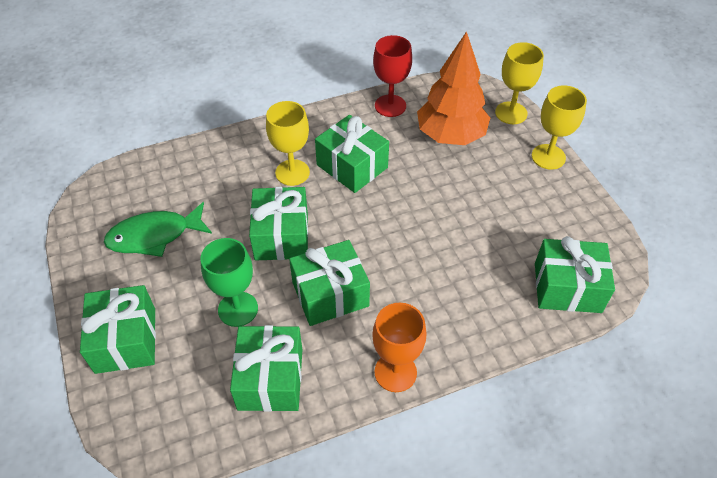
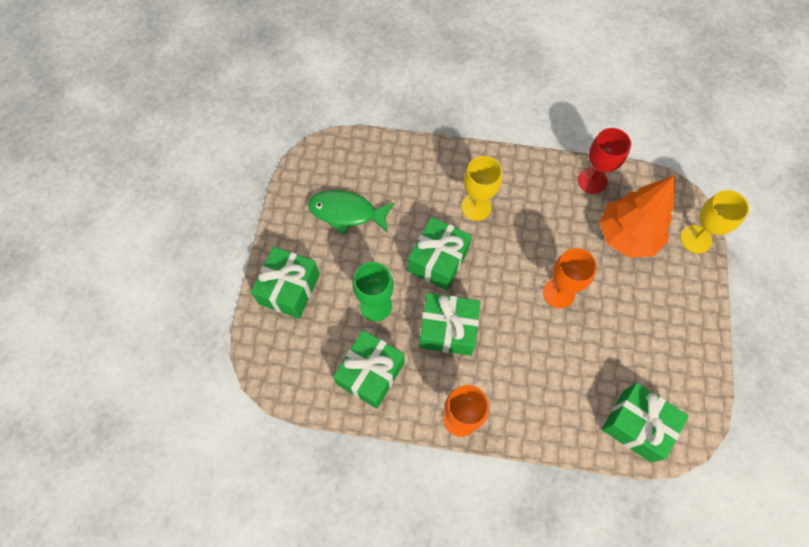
camera: 30 degrees right, 15 degrees up
(352, 166) = (526, 225): green gift -> none
(420, 210) = (558, 293): none -> orange goblet
(548, 157) = (701, 299): yellow goblet -> none

